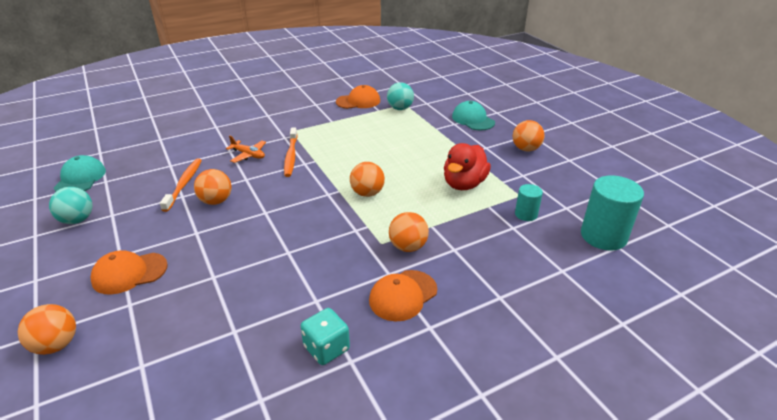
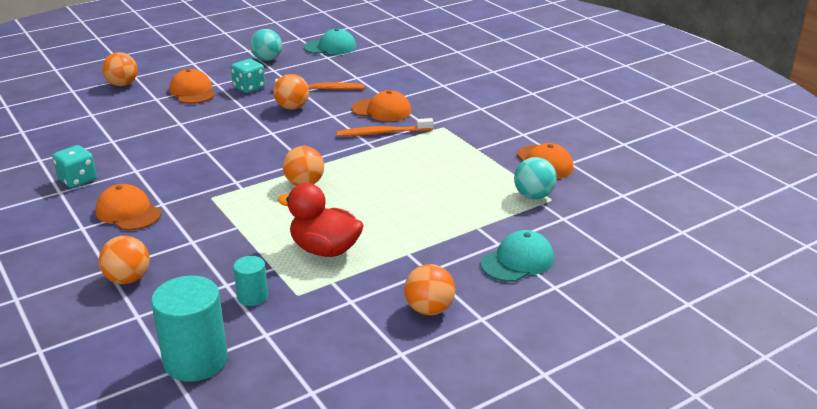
camera: 85 degrees right, 5 degrees down
(148, 230) = (249, 88): none -> turquoise dice
(248, 155) = (382, 110): orange plane -> orange cap
(408, 247) = (201, 213): orange ball -> orange ball (128, 279)

